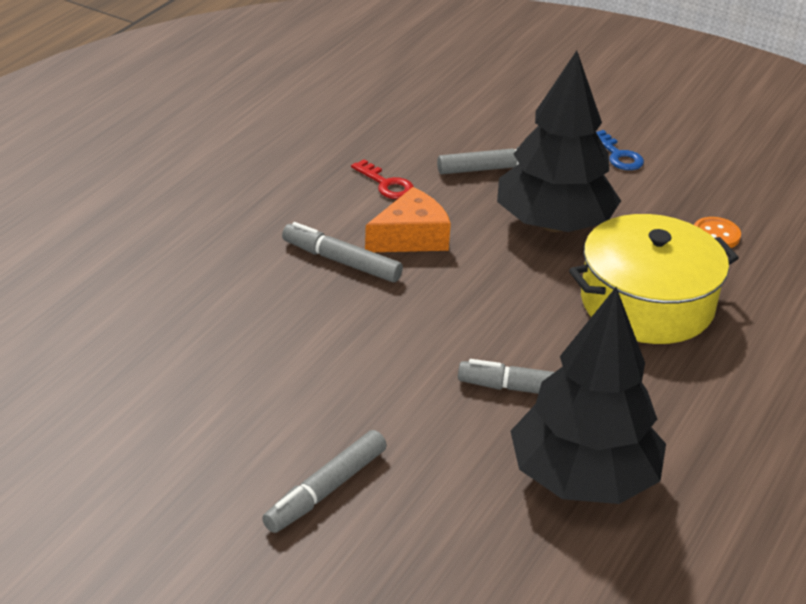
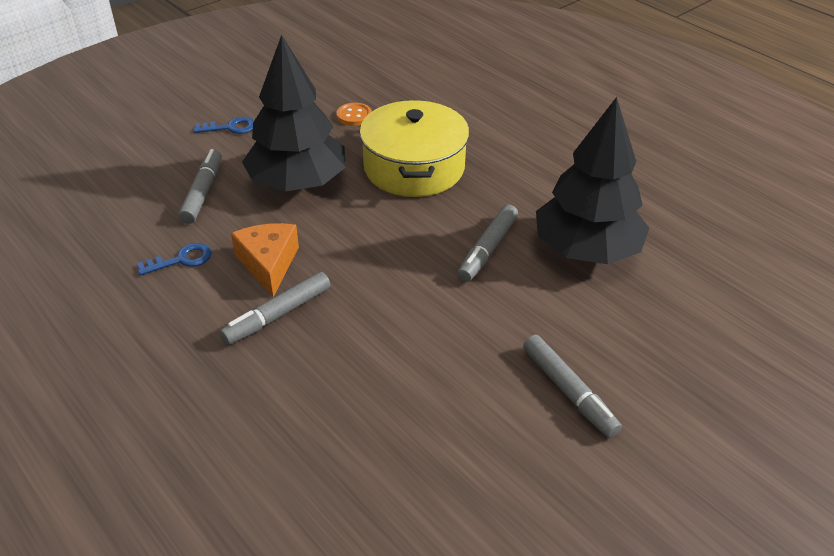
camera: 70 degrees left, 5 degrees up
(386, 184) = (181, 260): red key -> blue key

